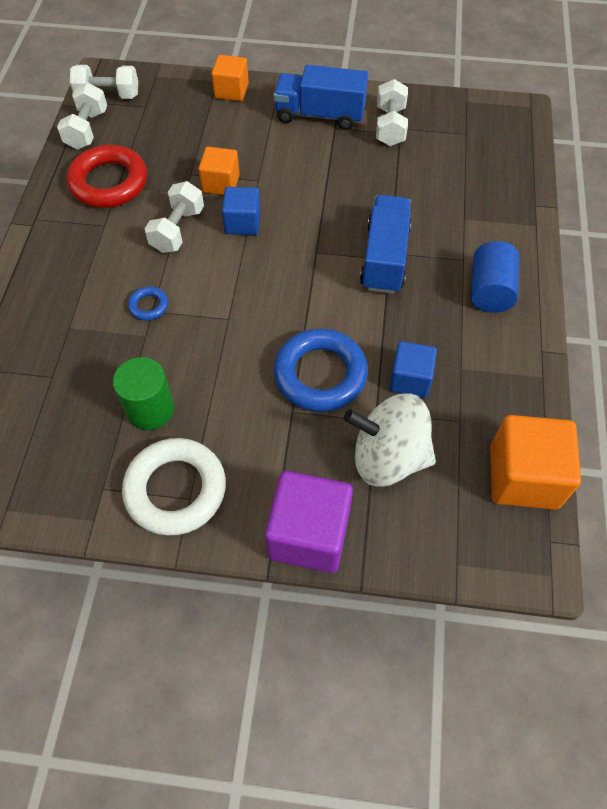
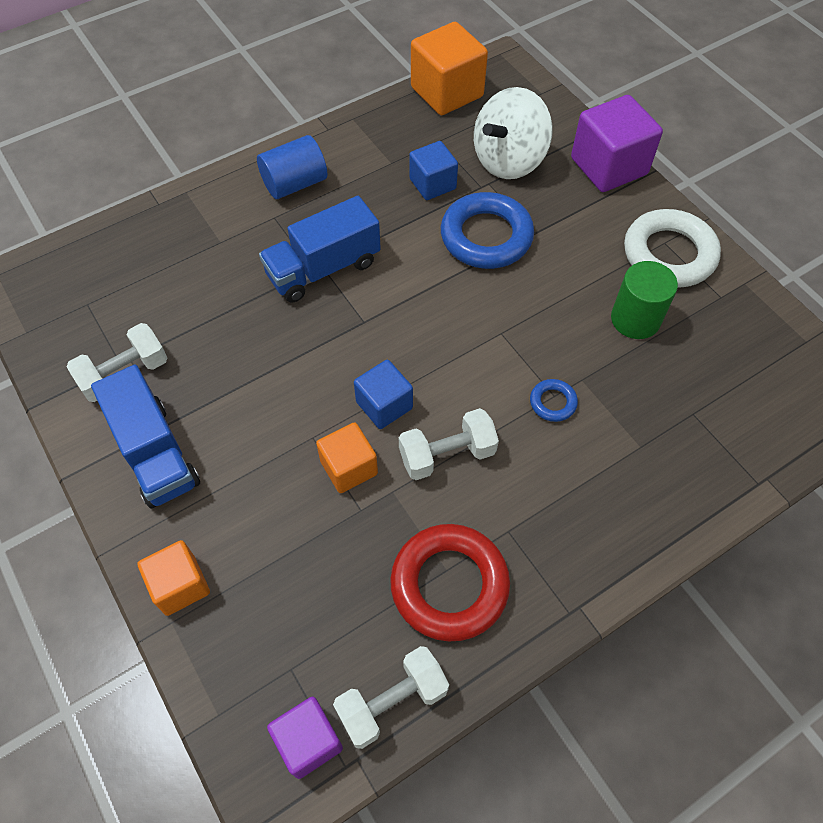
camera: 130 degrees left, 0 degrees up
(108, 96) = (308, 741): white dumbbell -> purple cube
(388, 457) = (509, 160): white spinning top -> white spinning top turned 75 degrees clockwise

